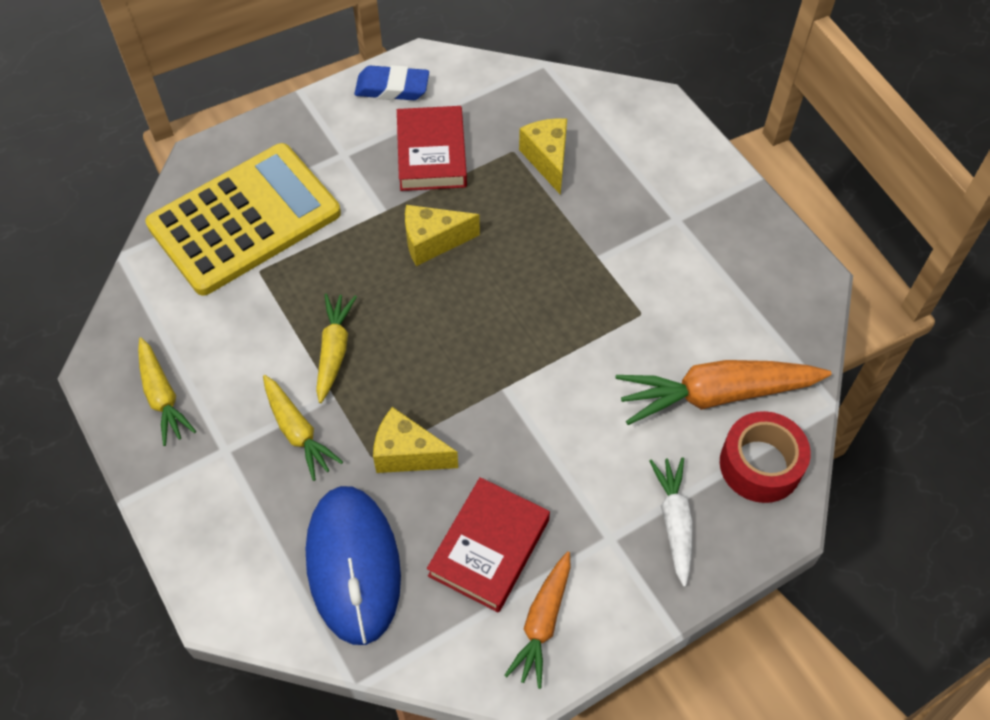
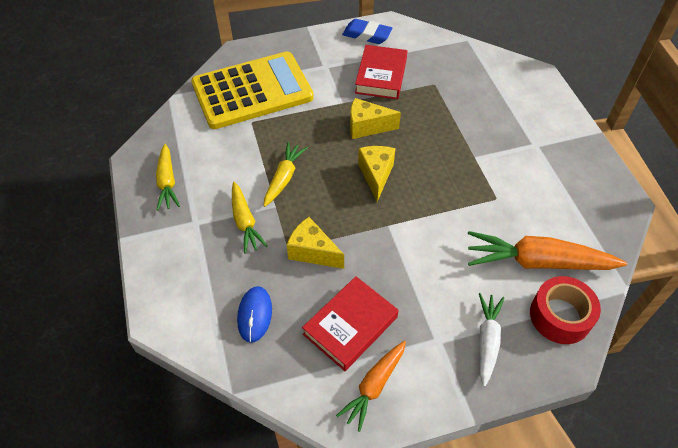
camera: 15 degrees right, 5 degrees down
(353, 565) = (255, 315): blue mouse -> blue mouse, size x0.52
(547, 160) = (456, 93): yellow cheese -> yellow cheese (376, 175)

